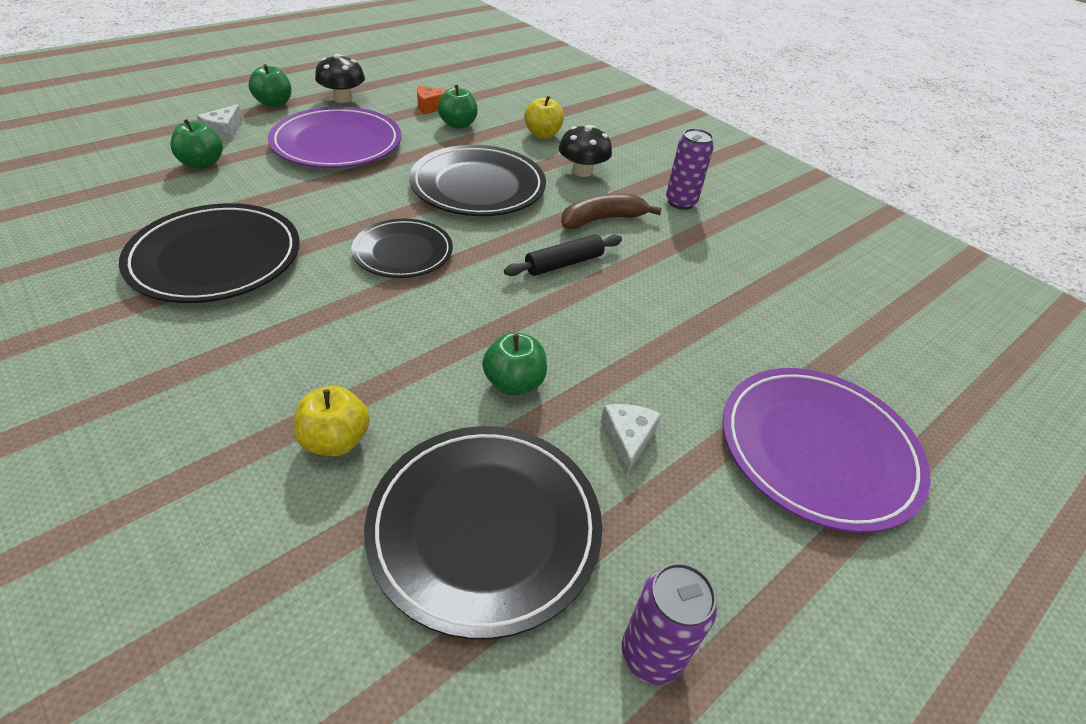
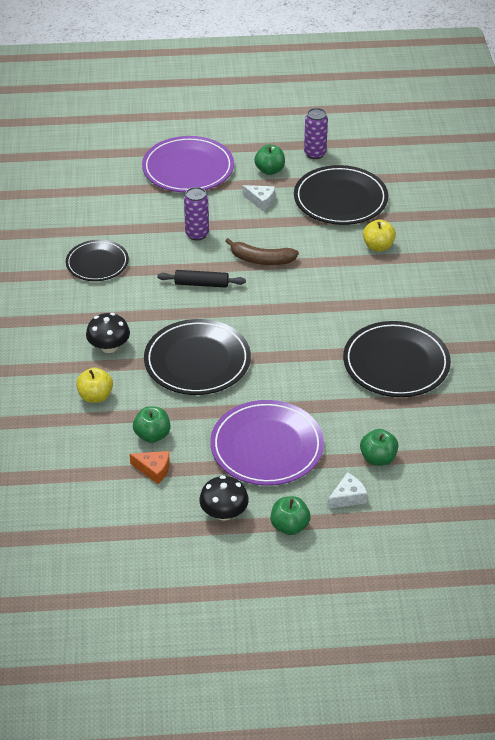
camera: 140 degrees left, 0 degrees up
(403, 252) = (287, 326): black plate -> black plate (97, 263)
(514, 383) = (287, 238): green apple -> green apple (270, 170)
(602, 220) = (144, 303): brown banana -> brown banana (261, 260)
(627, 440) = (261, 201): white cheese -> white cheese turned 105 degrees counterclockwise
(680, 202) = (75, 295): purple can -> purple can (197, 234)

